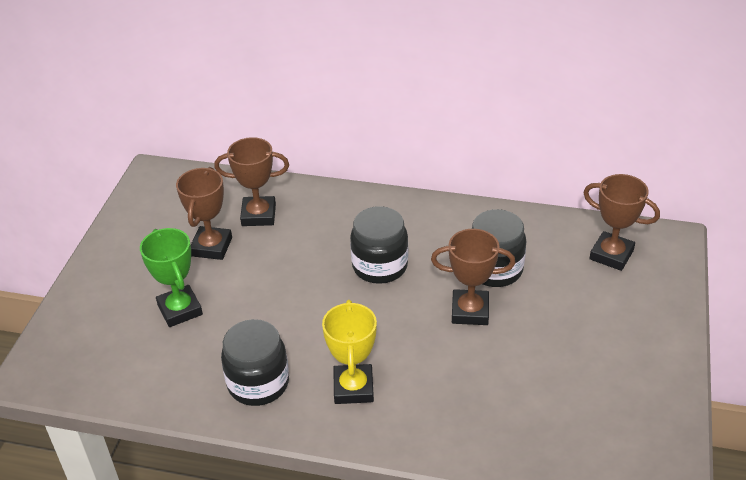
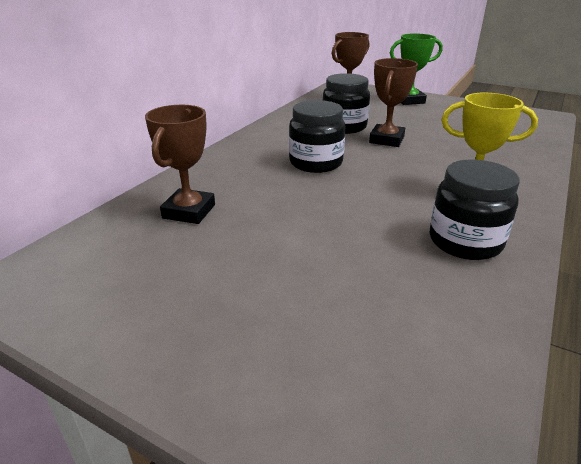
camera: 75 degrees left, 10 degrees down
(180, 310) = (326, 286): green trophy -> green trophy (409, 100)
(211, 247) = (219, 249): brown trophy -> none

